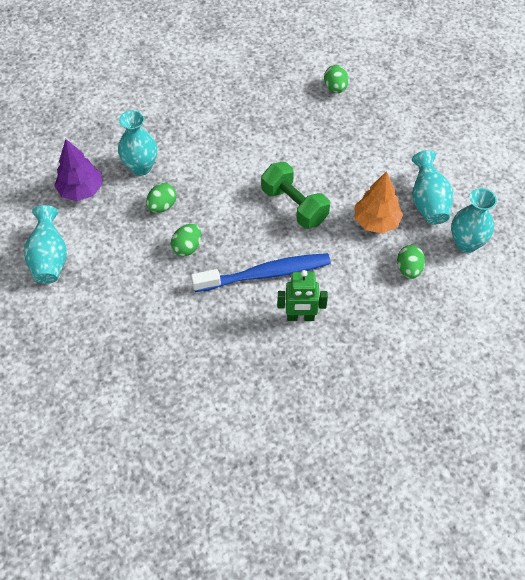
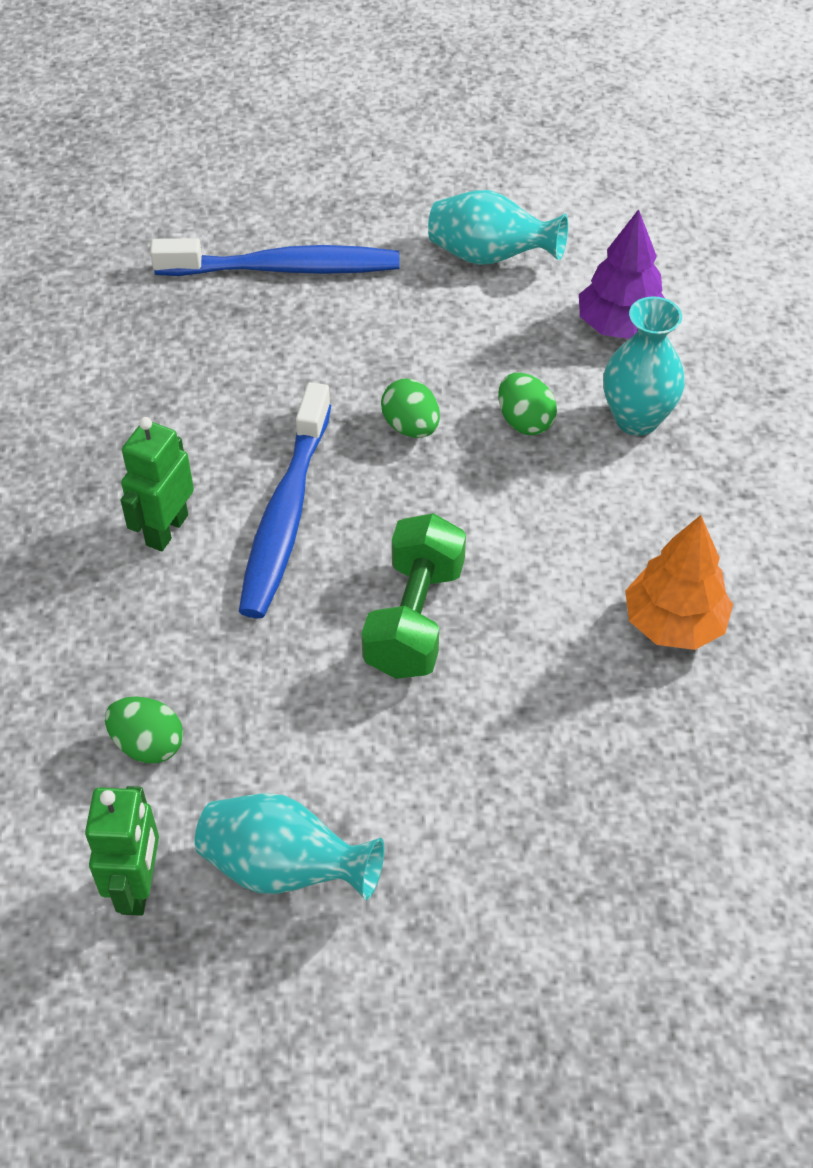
camera: 115 degrees right, 5 degrees down
(97, 349) = (285, 268): none -> blue toothbrush
(294, 206) = (414, 618): green dumbbell -> green dumbbell turned 60 degrees counterclockwise
(335, 88) = (723, 843): green egg -> none
(376, 221) = (294, 743): orange tree -> orange tree (674, 623)
(466, 243) = (138, 887): turquoise vase -> green robot

